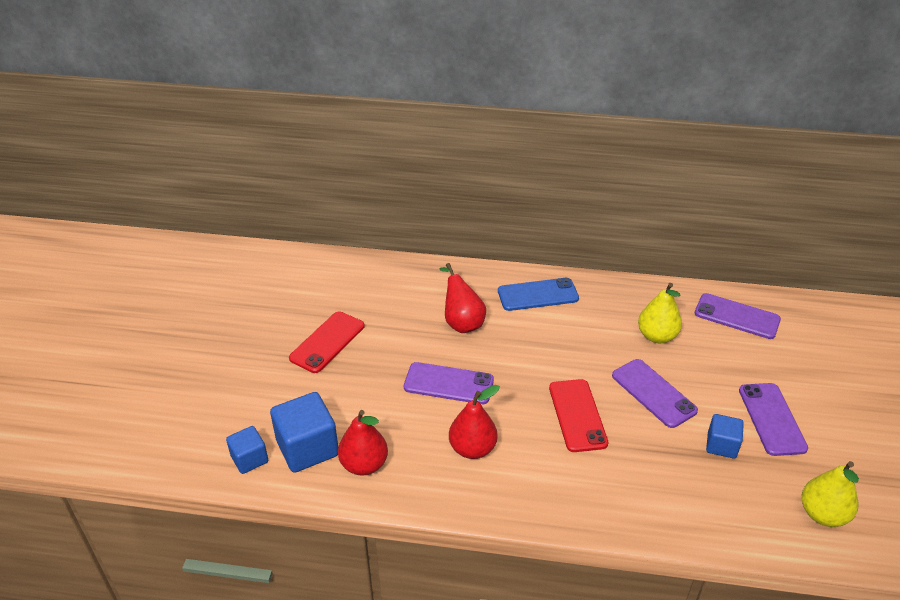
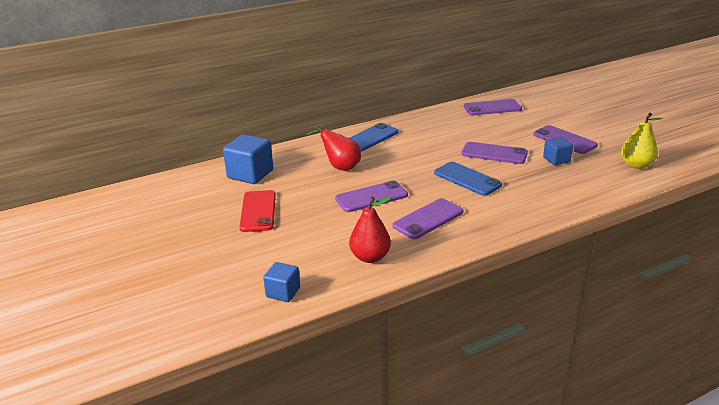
camera: 35 degrees left, 10 degrees down
(307, 448) = (319, 267): blue cube -> blue cube (250, 174)
(472, 448) = (428, 219): red pear -> purple phone
(577, 415) = (467, 179): red phone -> blue phone
(656, 336) = (463, 130): yellow pear -> none

